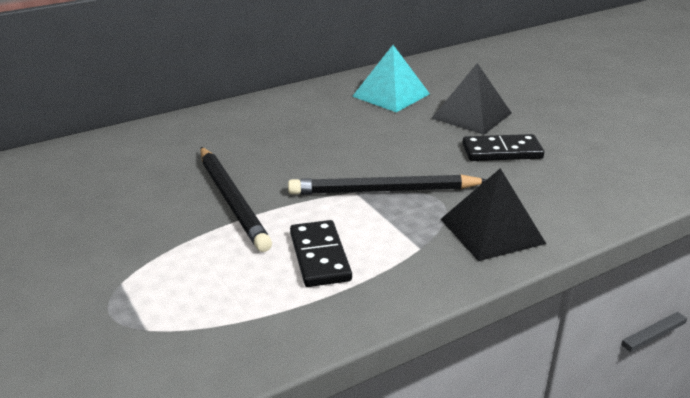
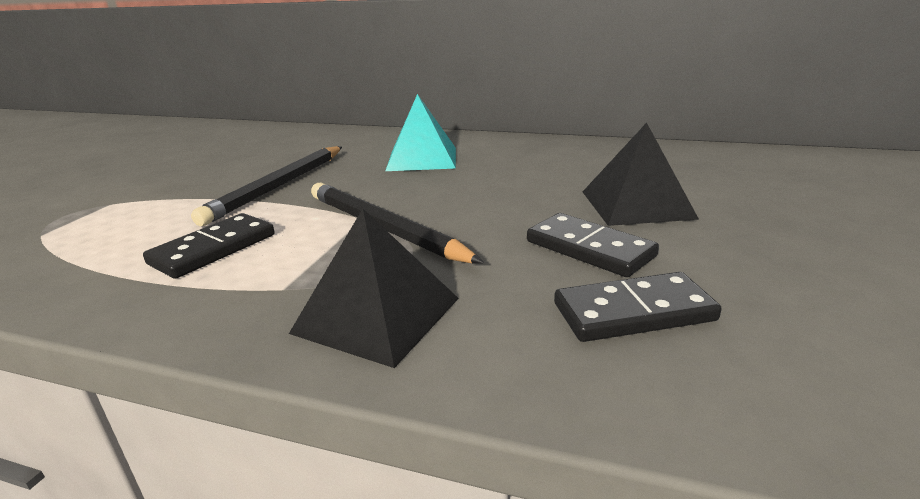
camera: 50 degrees right, 5 degrees down
(391, 95) = (586, 162): turquoise pyramid -> turquoise pyramid (422, 158)
(571, 172) = (633, 312): none -> black domino

